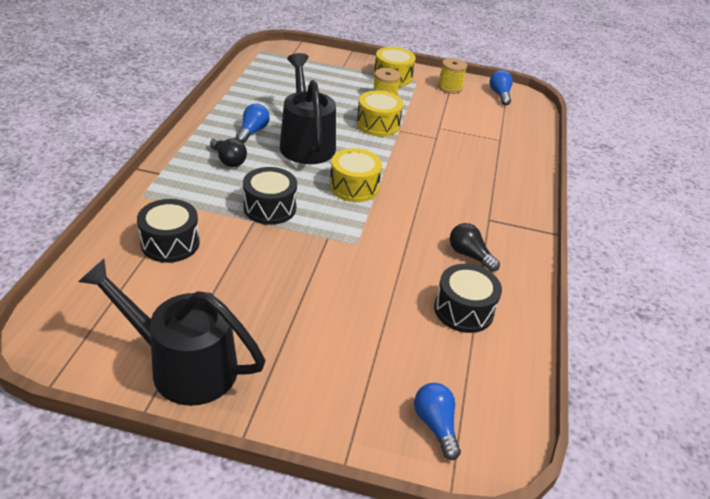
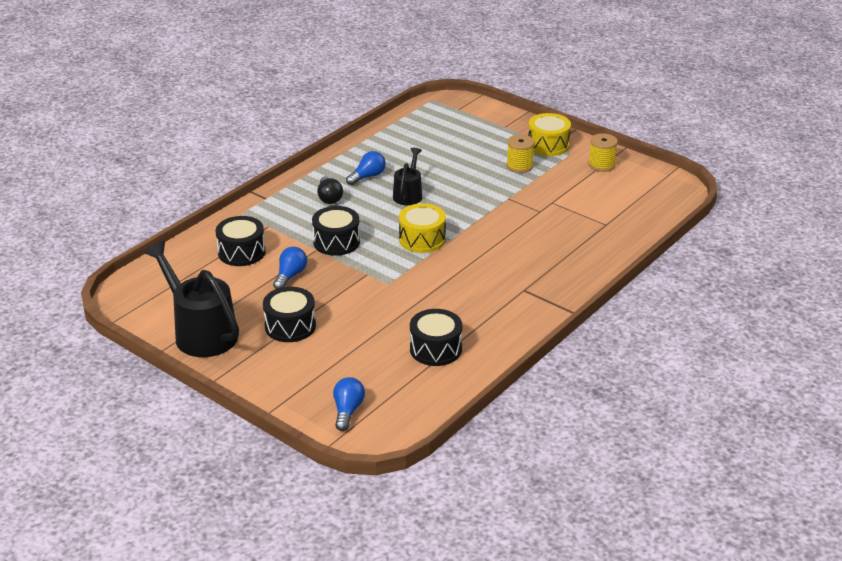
camera: 30 degrees right, 5 degrees down
(288, 325) = (290, 326): none -> black drum
(305, 142) = (408, 194): black watering can -> black watering can, size x0.56
(378, 124) = (491, 189): yellow drum -> none
(469, 255) = (478, 313): black light bulb -> none
(500, 95) = (652, 180): blue light bulb -> blue light bulb (290, 276)

